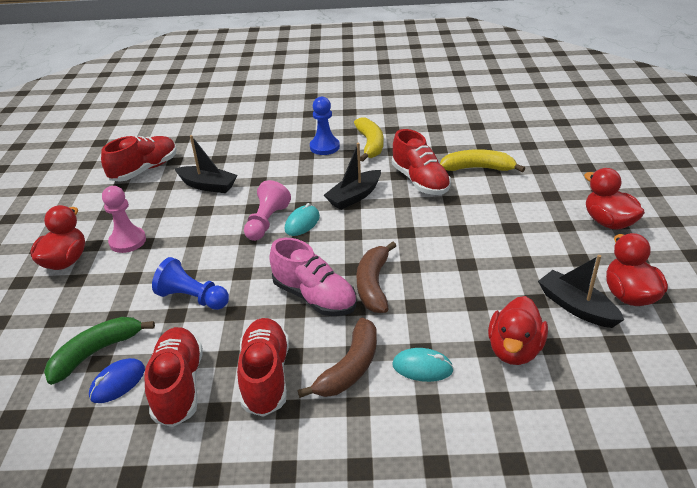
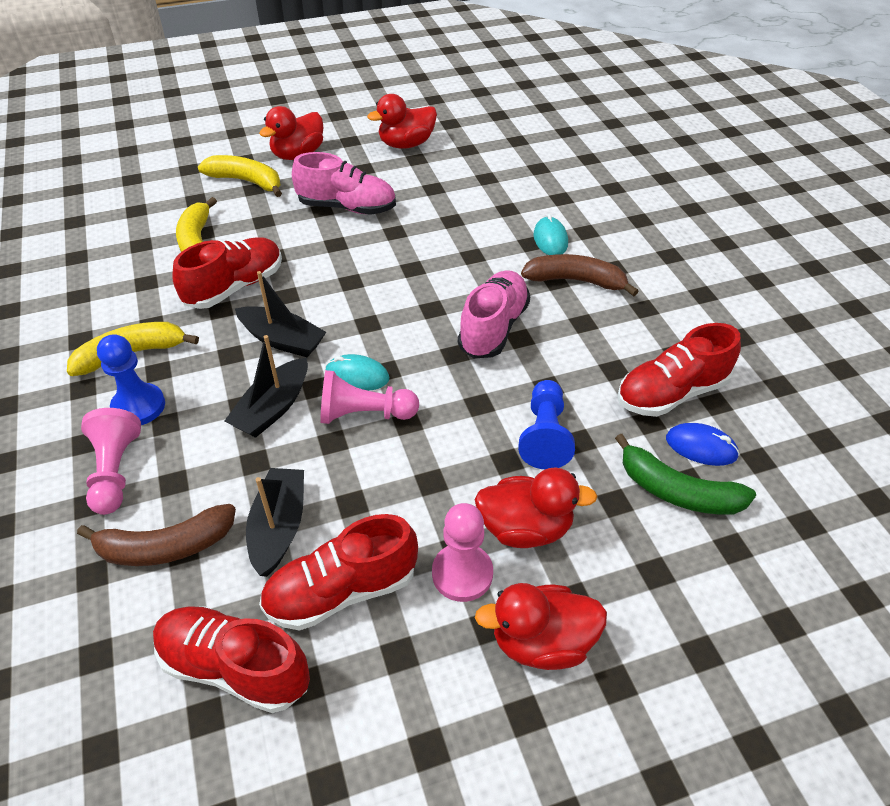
camera: 110 degrees left, 10 degrees up
(266, 376) = (619, 333): red shoe -> red shoe (342, 591)
(281, 141) = (115, 472): none -> pink pawn
(373, 285) = (454, 288): brown banana -> brown banana (165, 546)
(511, 241) = (347, 207): none -> pink shoe
(514, 350) = (502, 195): red duck -> red duck (525, 528)
(562, 192) = (246, 182): none -> yellow banana
(576, 307) = (433, 168): black boat -> black boat (273, 408)

